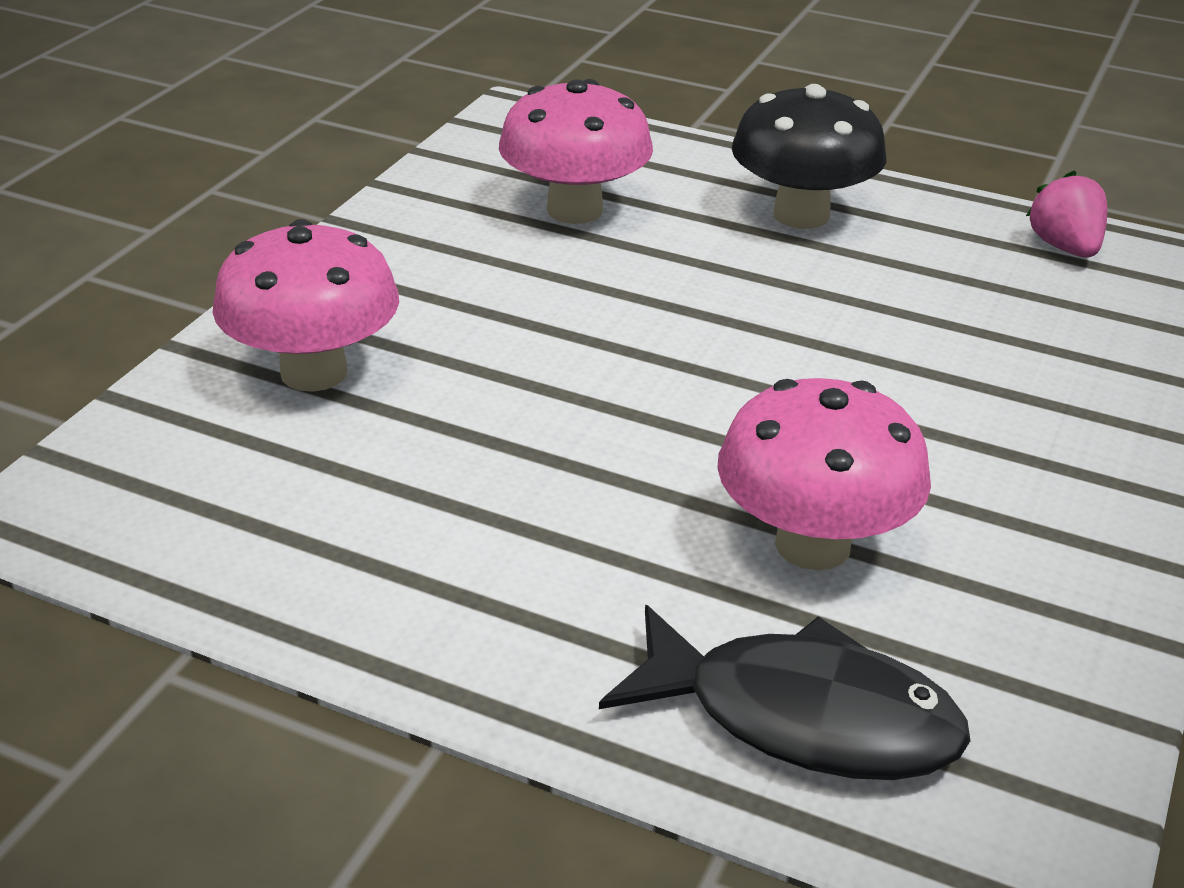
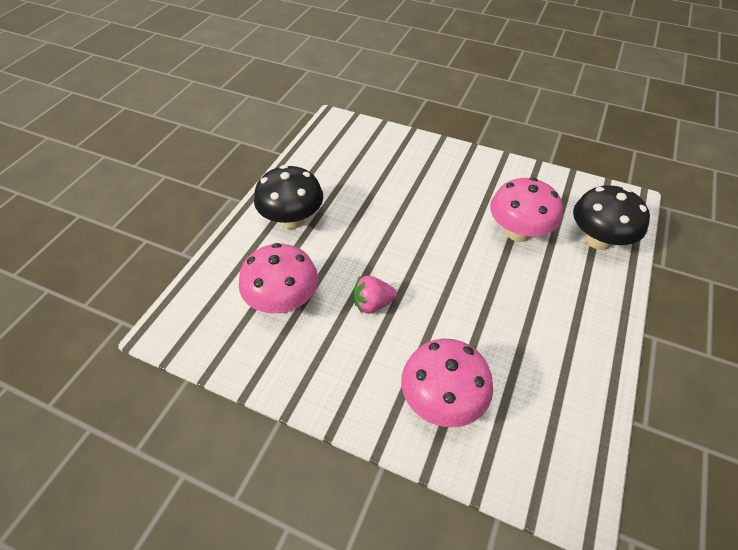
camera: 90 degrees left, 15 degrees up
(802, 717) = (598, 240): black fish -> black mushroom
(1064, 247) = (321, 149): pink strawberry -> pink strawberry (372, 304)

